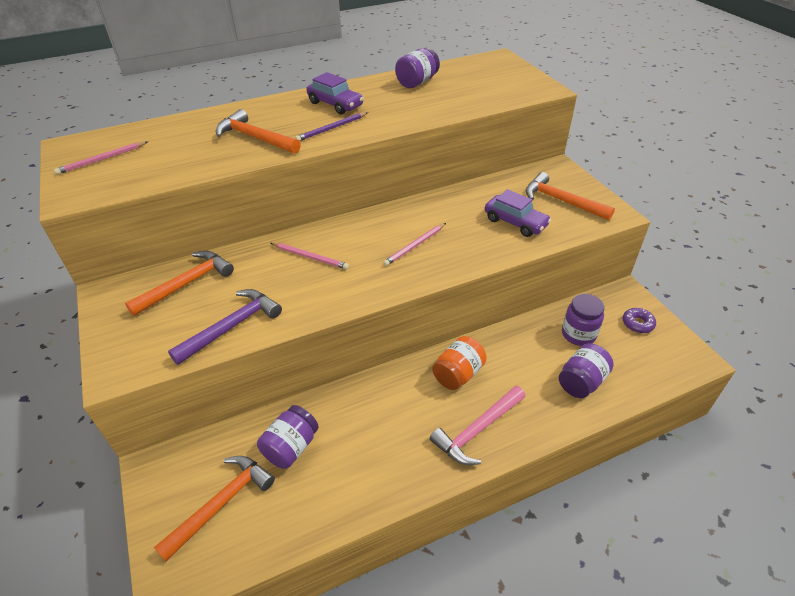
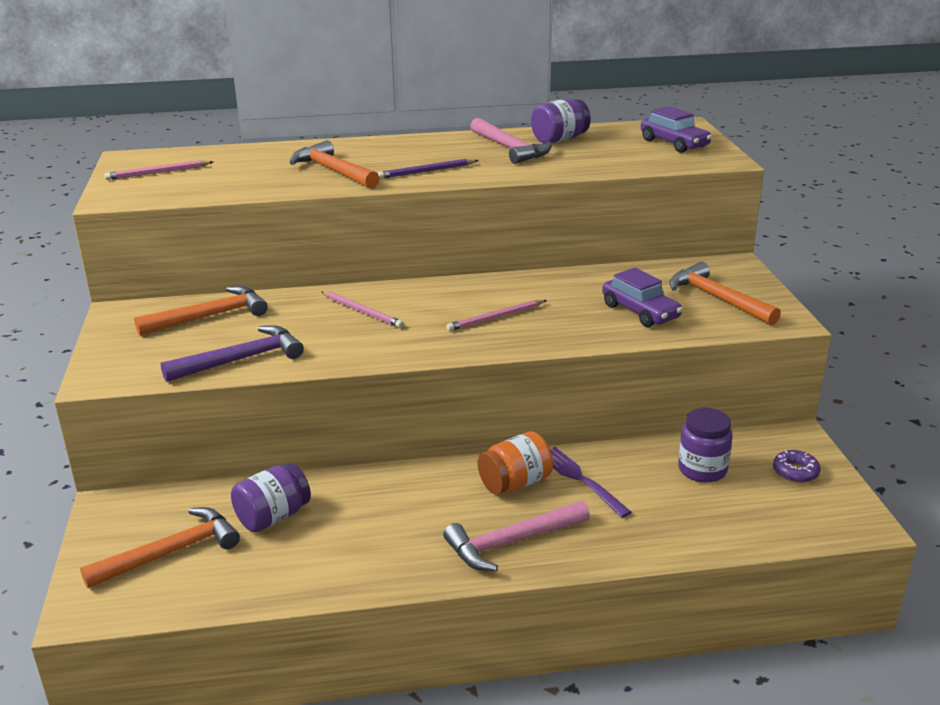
camera: 15 degrees right, 15 degrees down
(335, 104) = (445, 151): purple car -> purple car (674, 143)
(385, 96) = (510, 148): none -> pink hammer
(501, 360) = (580, 479): none -> purple fork
(581, 382) = (679, 519): purple jar -> none

